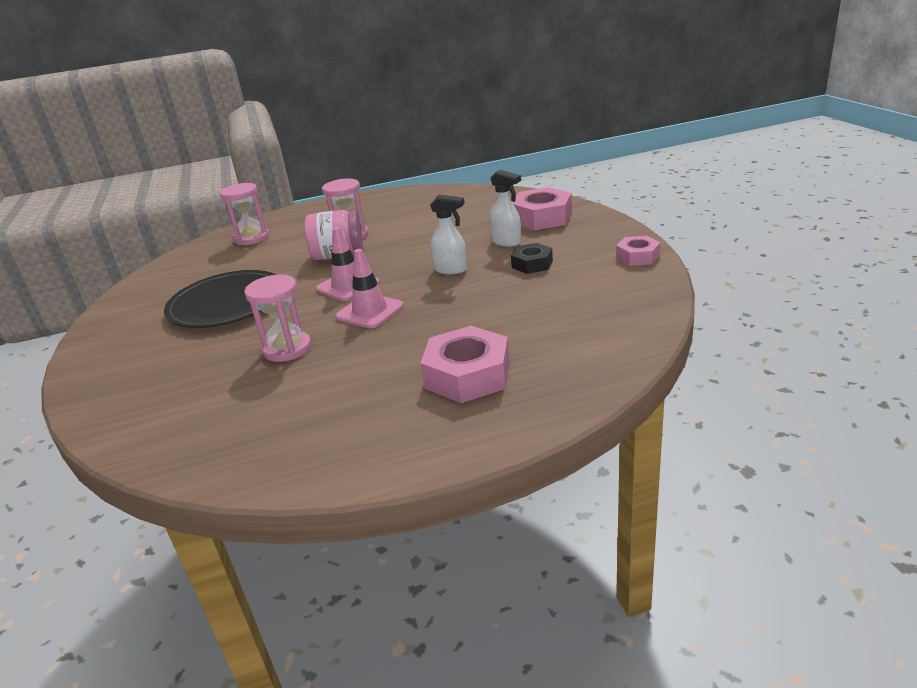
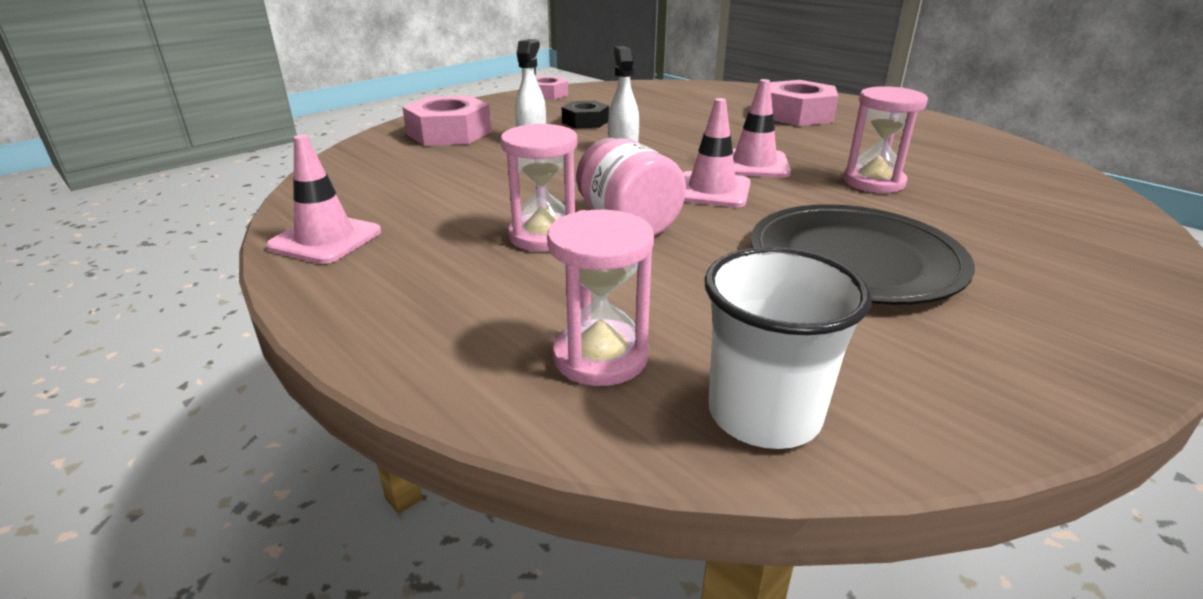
camera: 120 degrees left, 0 degrees up
(189, 257) = (764, 414): none -> white cup
(402, 196) = (325, 239): none -> pink traffic cone

